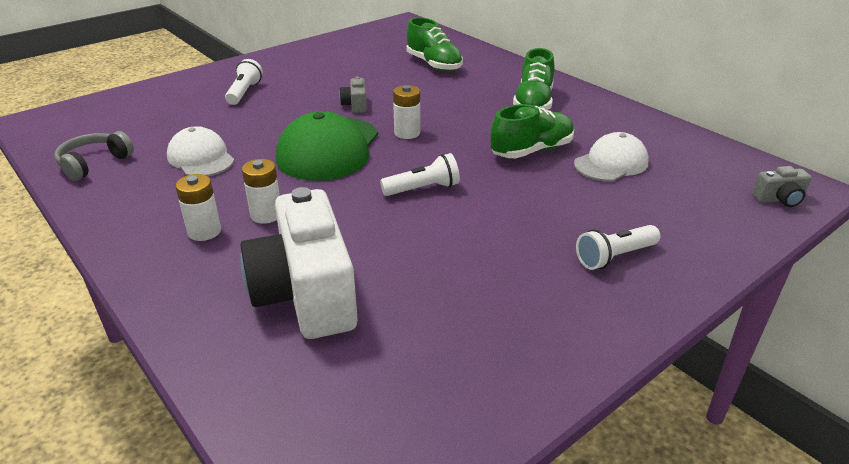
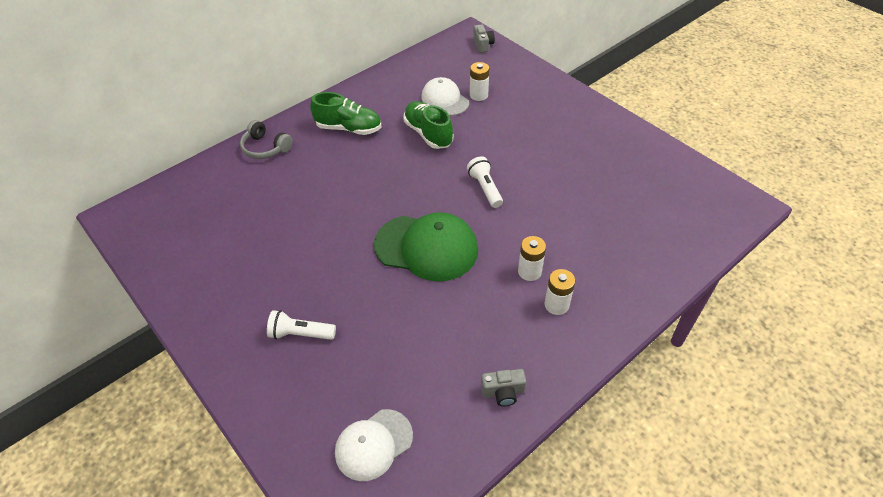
camera: 90 degrees left, 15 degrees up
(94, 163) = (459, 426): grey headphones -> grey headphones (265, 148)
(201, 158) = (445, 336): white cap -> white cap (373, 444)
(306, 294) = (611, 236): white camera -> none
(355, 105) = (342, 238): grey camera -> grey camera (503, 392)
(407, 133) = (399, 200): white battery -> white battery (478, 95)
(434, 64) = (254, 188): green shoe -> none
(614, 257) = (549, 110): white flashlight -> none

